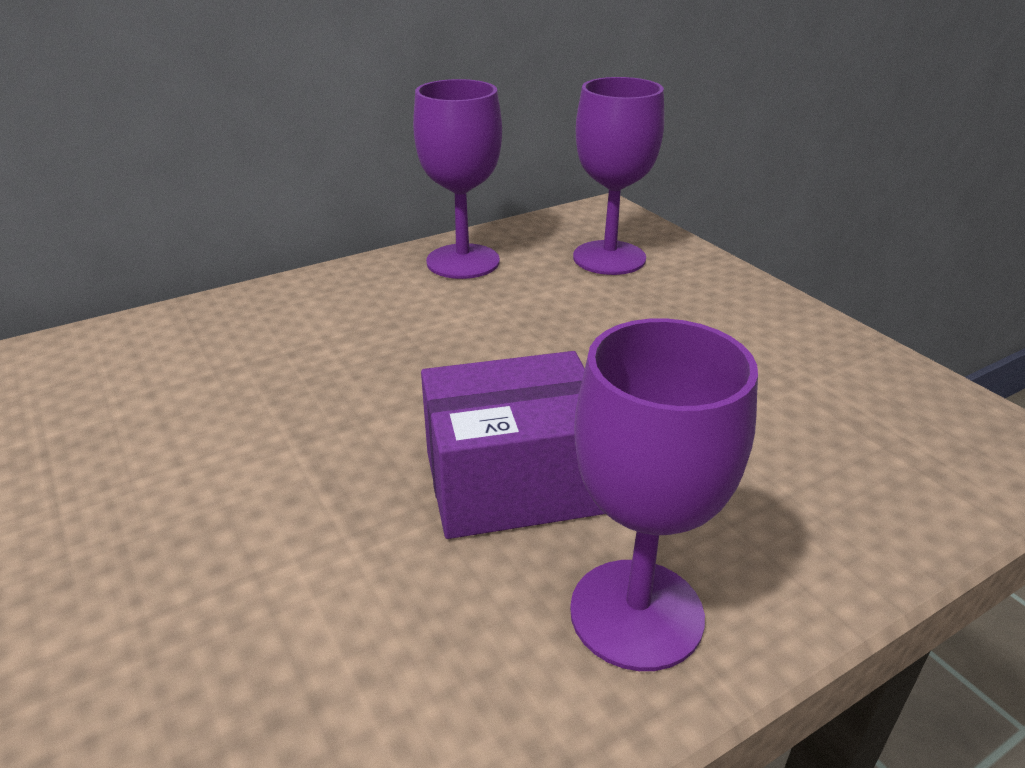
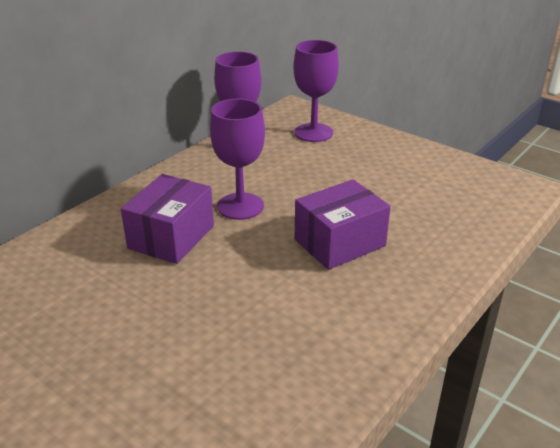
camera: 20 degrees left, 0 degrees up
(216, 395) = (171, 237): none -> purple box
(636, 613) = (418, 277): purple goblet -> purple goblet (240, 206)

